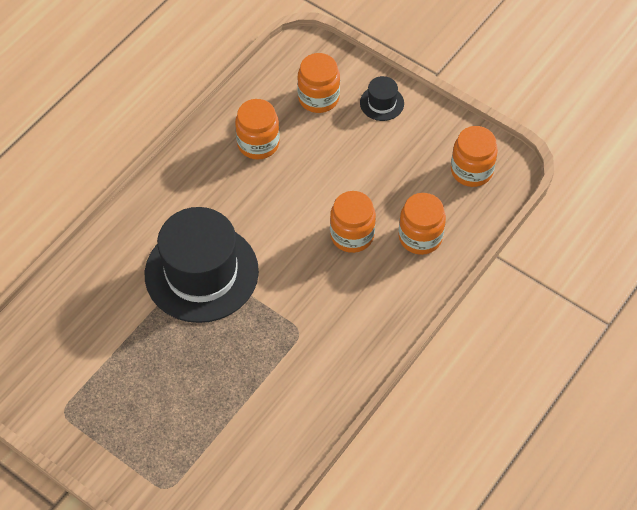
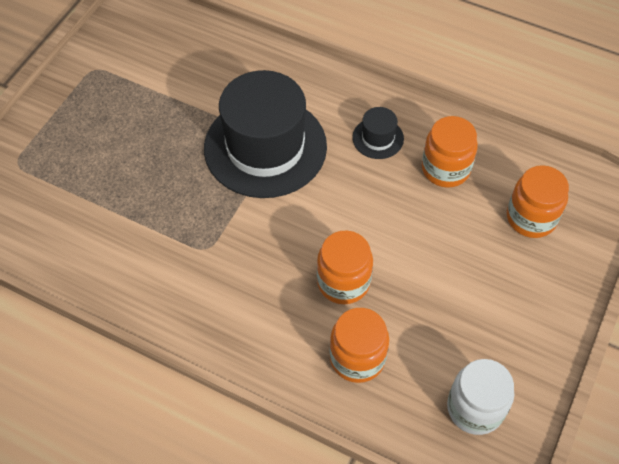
camera: 80 degrees right, 0 degrees up
(382, 103) = (547, 287): black hat -> black hat (378, 138)
(471, 170) = (475, 408): orange jar -> white jar

